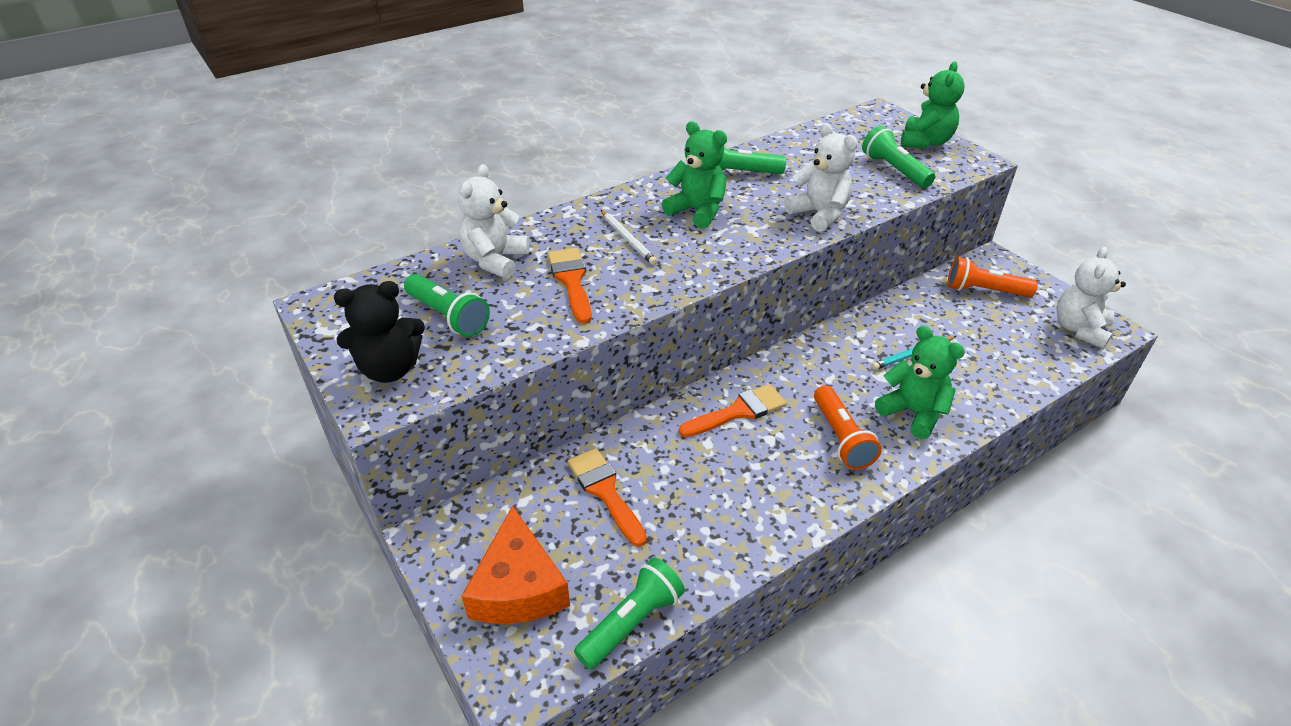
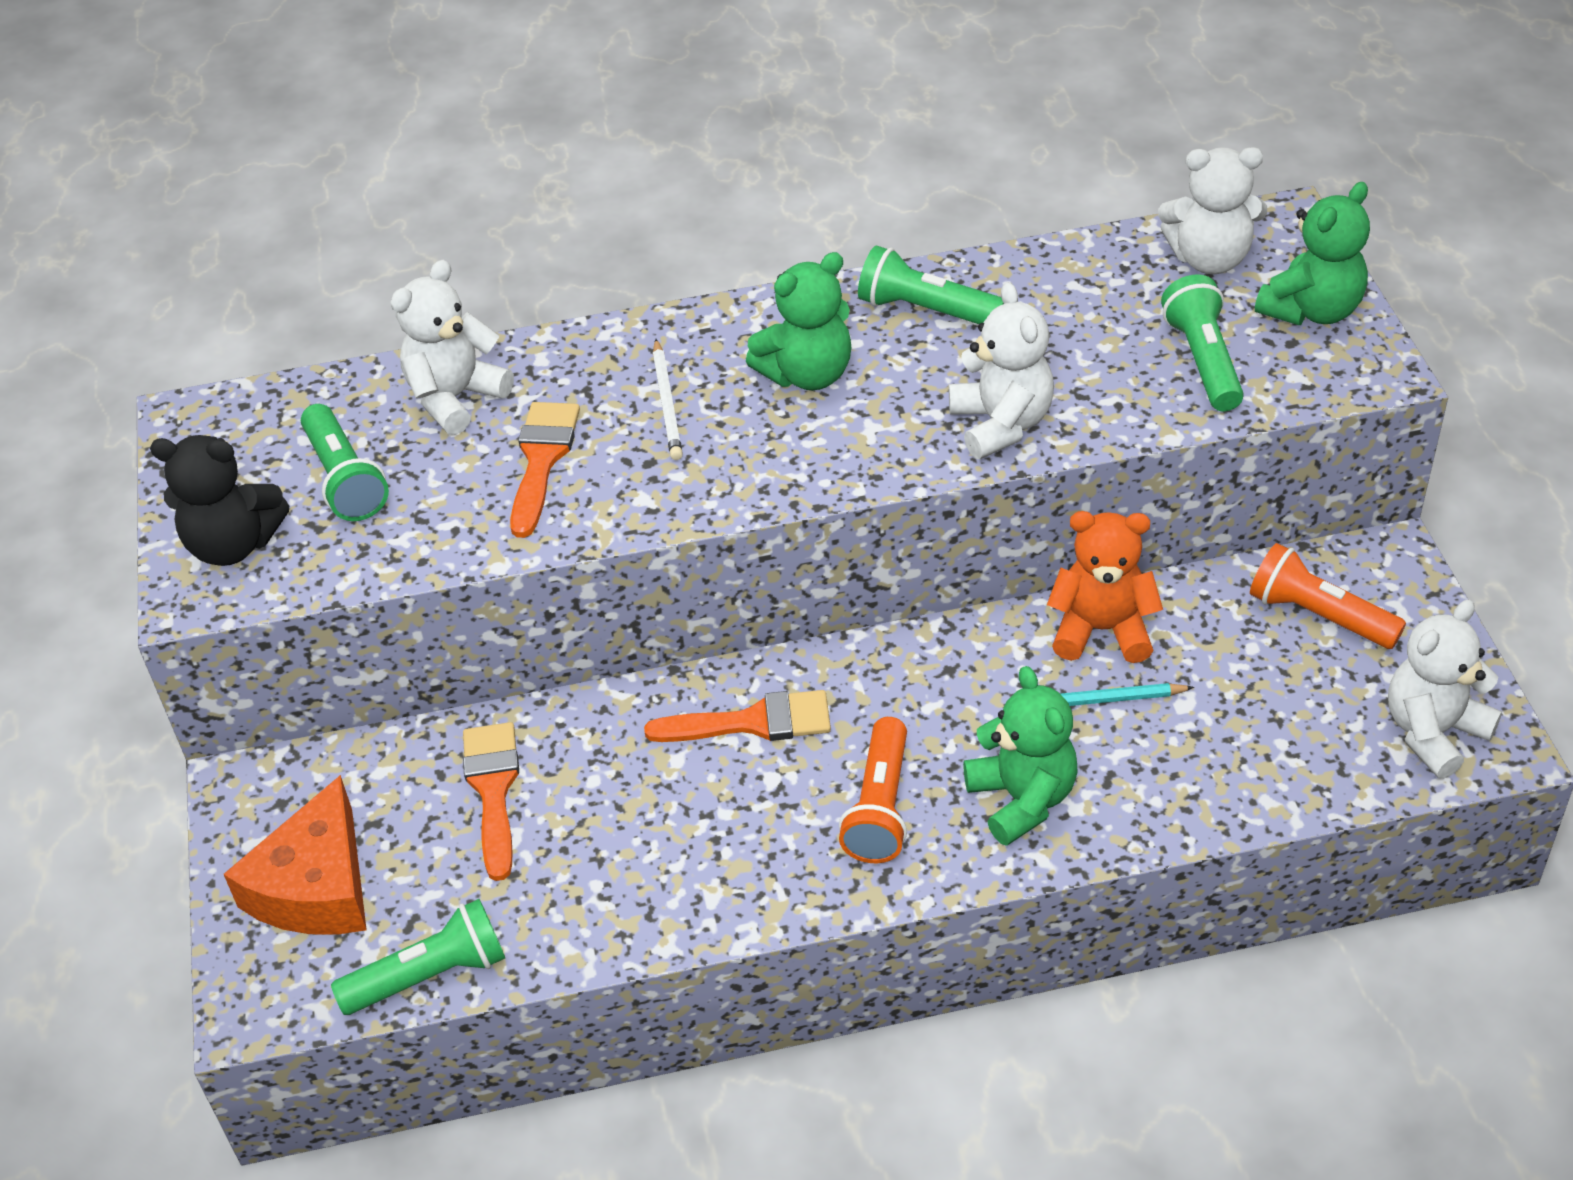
camera: 25 degrees right, 5 degrees up
(697, 211) = (807, 374): green teddy bear -> green teddy bear turned 90 degrees clockwise
(859, 130) = (1209, 259): none -> white teddy bear
(888, 321) = (1101, 630): none -> orange teddy bear

